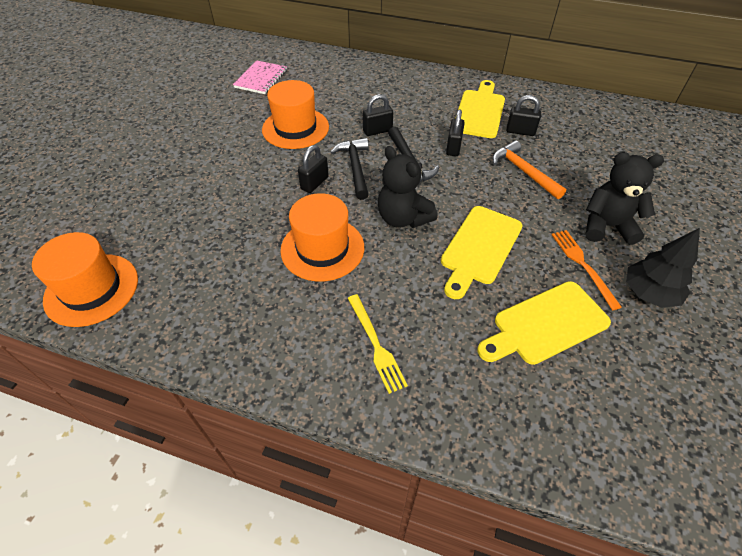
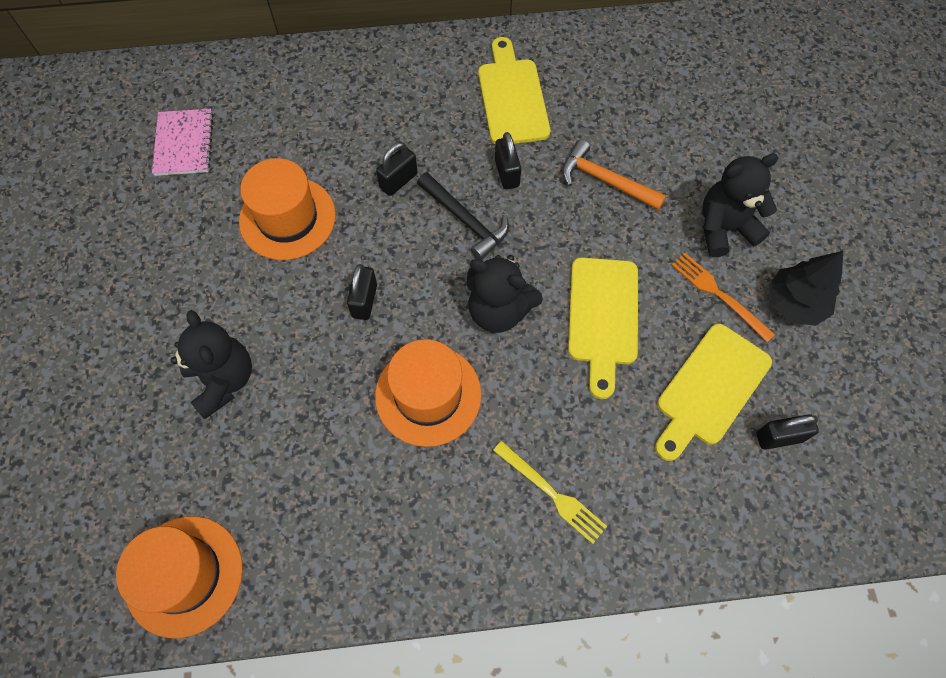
camera: 25 degrees left, 15 degrees up
(197, 194) = (223, 380): none -> black teddy bear
(355, 168) = (402, 255): black hammer -> none
(520, 131) = (575, 114): black padlock -> black padlock (779, 437)

